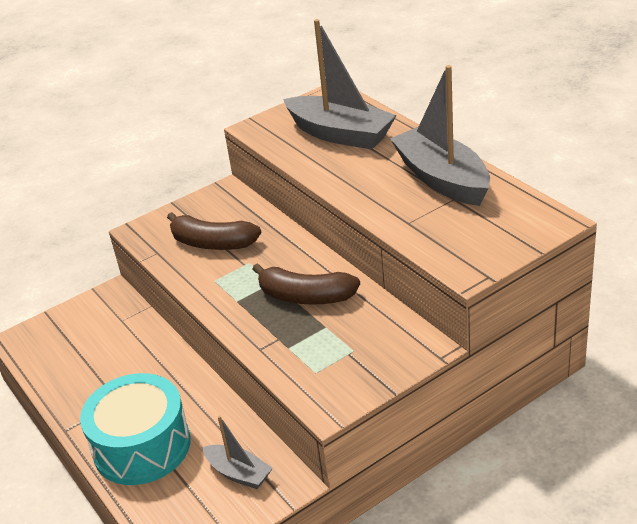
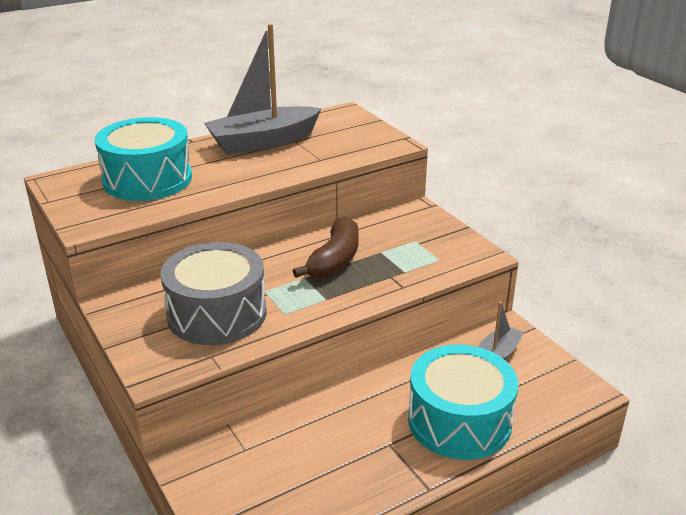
camera: 90 degrees left, 5 degrees down
(213, 243) = (217, 314): brown banana -> grey drum
(340, 134) = (147, 179): grey boat -> turquoise drum

